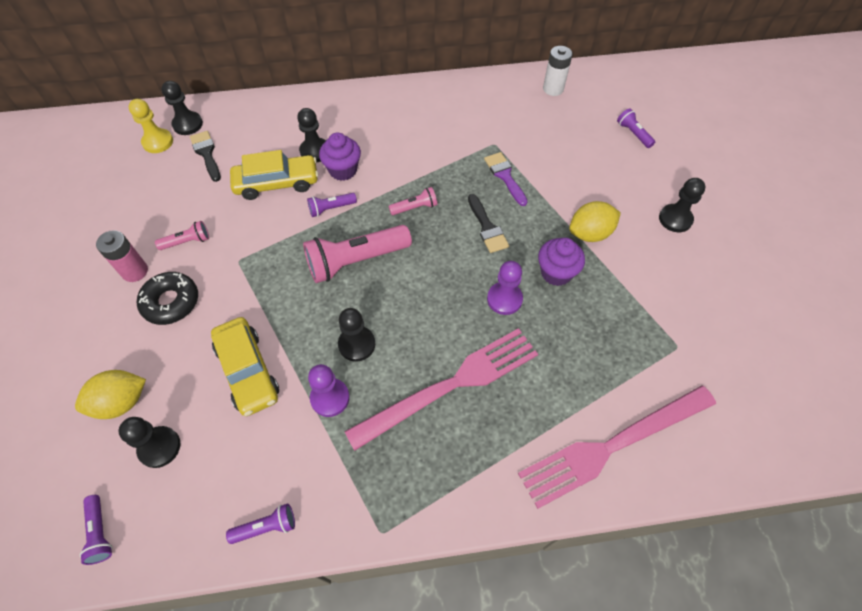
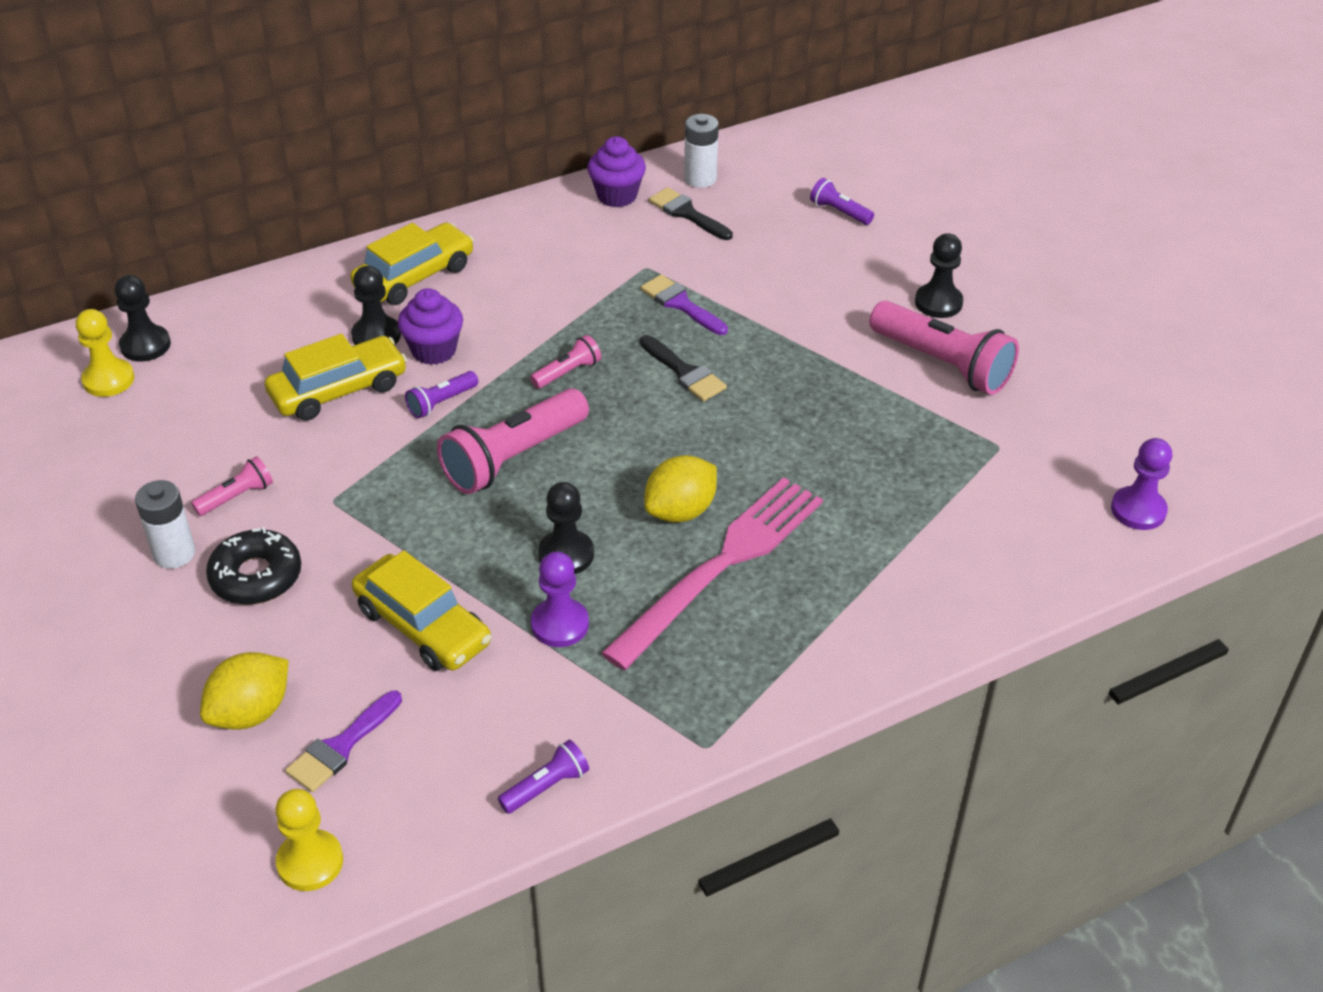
camera: 20 degrees left, 15 degrees down
(100, 532) = (310, 862): purple flashlight -> yellow pawn
(135, 271) = (174, 553): pink battery -> white battery
(159, 447) = (341, 746): black pawn -> purple brush
(206, 153) = (201, 377): black brush -> black brush (687, 213)
(354, 116) = (414, 276): none -> yellow car
(504, 299) = (748, 451): purple pawn -> purple pawn (1138, 510)
(556, 273) = (805, 403): purple cupcake -> purple cupcake (617, 195)
(590, 233) = (831, 346): yellow lemon -> yellow lemon (680, 511)
(613, 445) = (961, 573): pink fork -> none
(661, 268) = (943, 364): none -> pink flashlight

